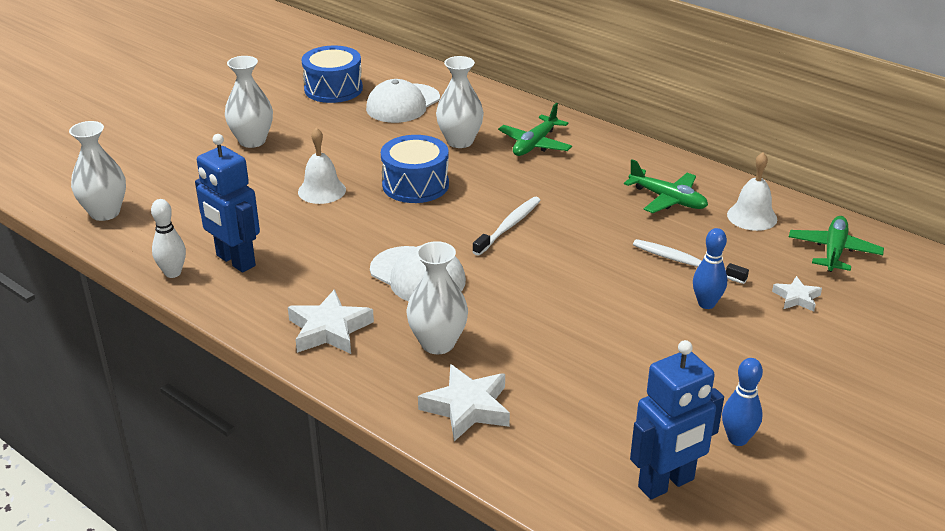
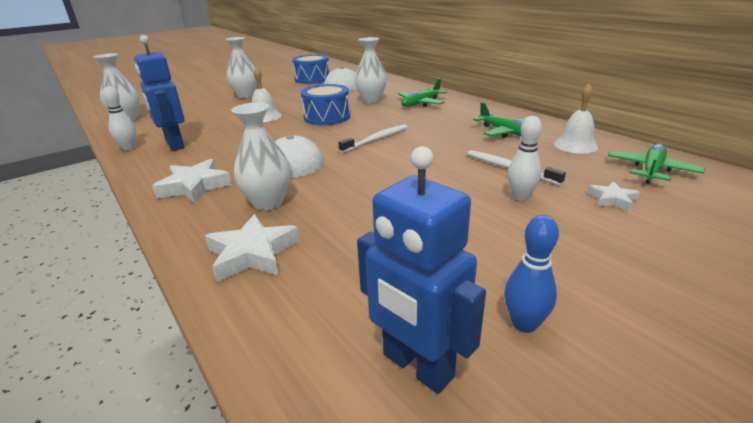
camera: 15 degrees right, 5 degrees down
(666, 484) = (417, 366): blue robot -> blue robot turned 60 degrees clockwise
(706, 304) = (520, 196): blue bowling pin -> white bowling pin

